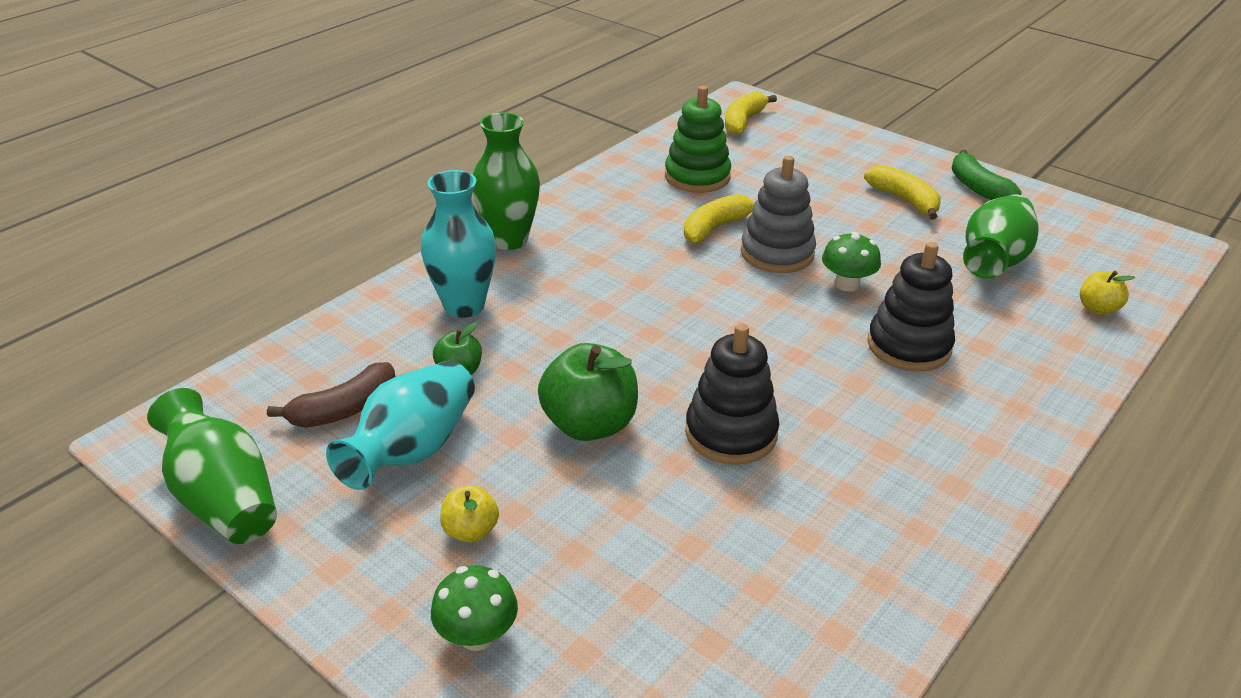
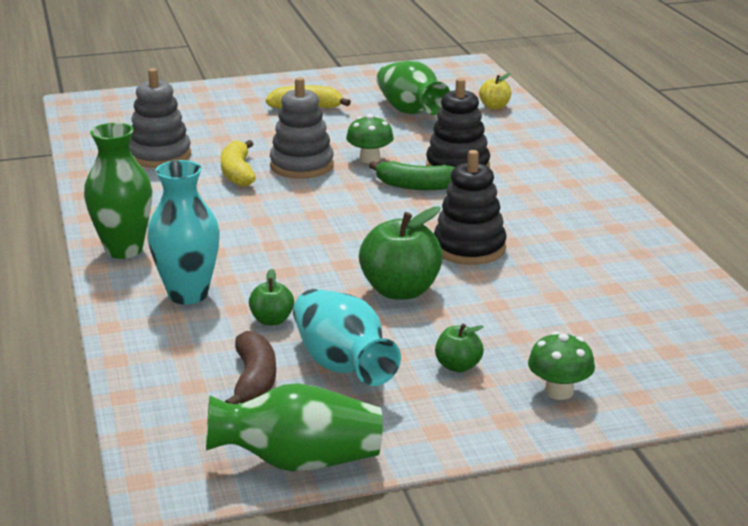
camera: 55 degrees left, 10 degrees down
(470, 531) = (458, 366): yellow apple -> green apple
(697, 177) = (160, 155): green stacking toy -> grey stacking toy
(743, 121) = (113, 114): yellow banana -> none
(978, 188) = (328, 83): green banana -> green banana (416, 186)

